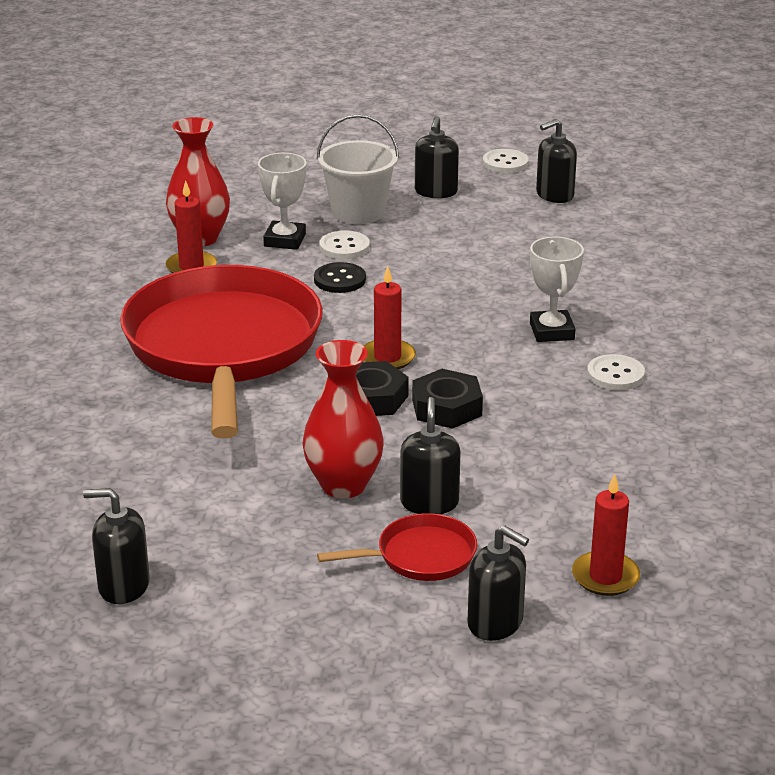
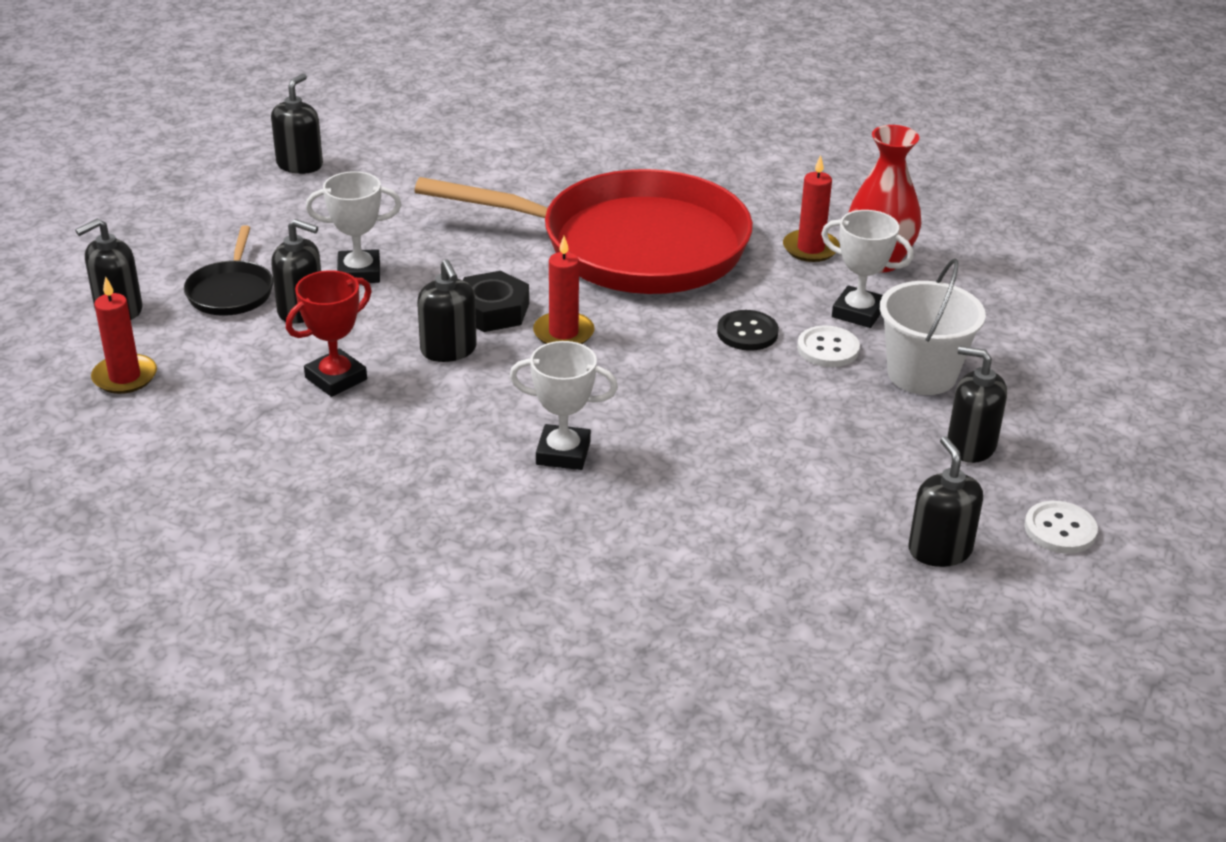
camera: 105 degrees right, 5 degrees up
(343, 485) = (359, 272): red vase -> white trophy
(420, 556) = (231, 291): red pan -> black pan
(447, 407) = (448, 350): black nut -> black soap dispenser
(526, 455) = (336, 378): none -> red trophy
(615, 375) = (445, 475): white button -> none

